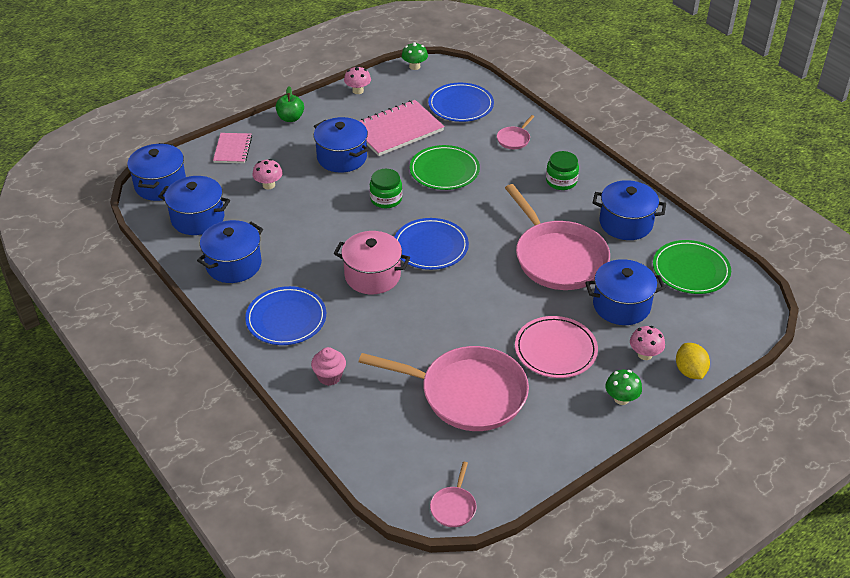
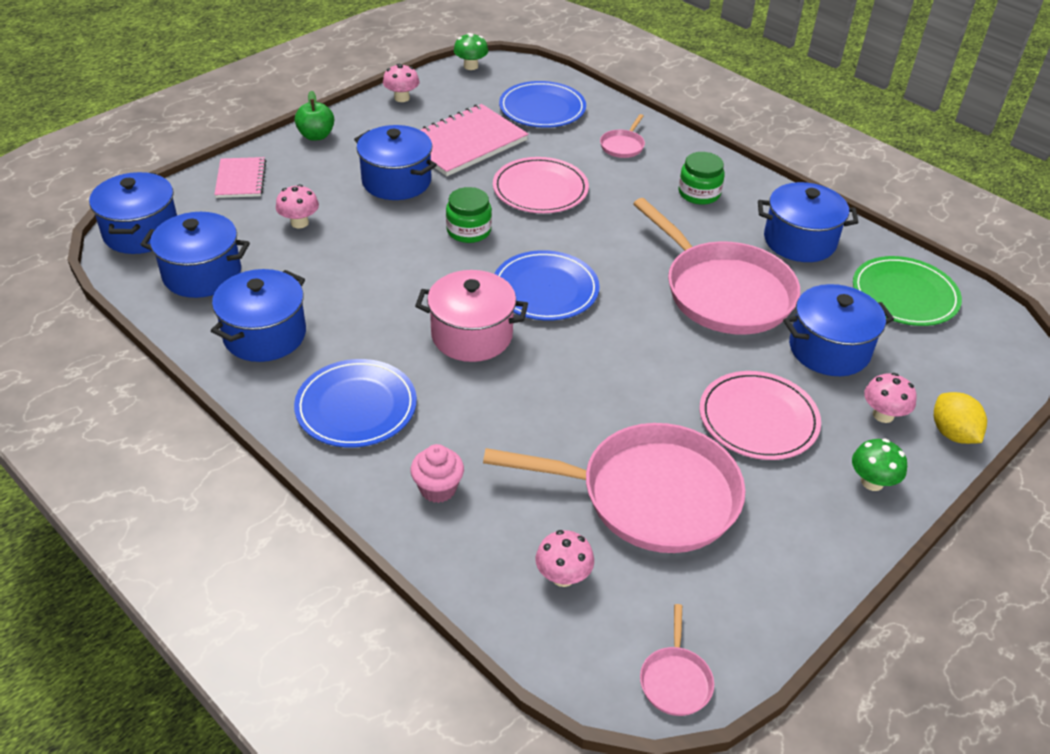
camera: 10 degrees left, 0 degrees up
(398, 438) = (563, 576): none -> pink mushroom
(444, 170) = (540, 189): green plate -> pink plate

